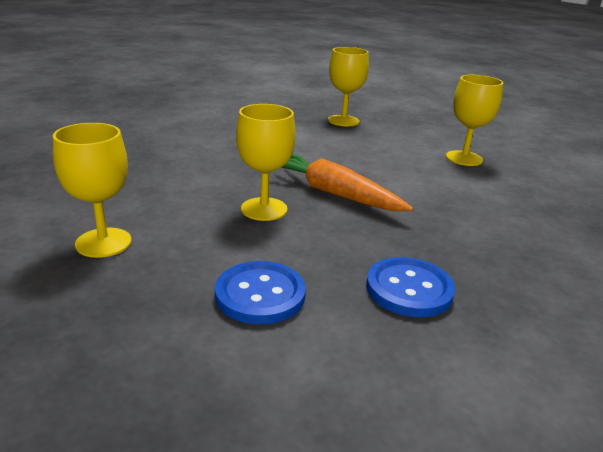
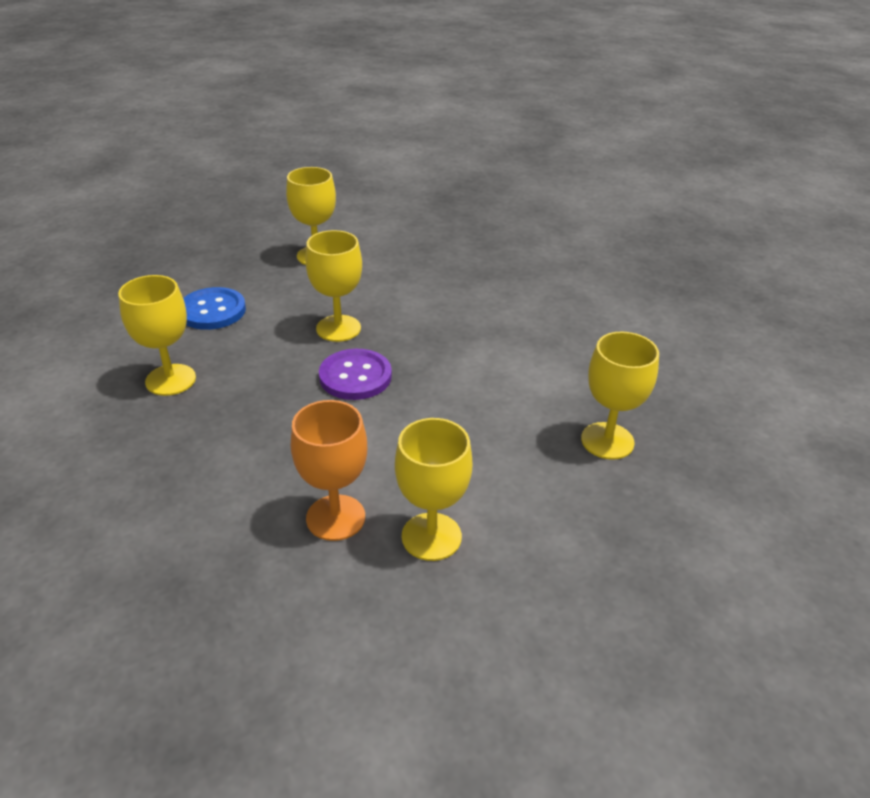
camera: 105 degrees right, 10 degrees up
(333, 193) = (355, 376): orange carrot -> purple button
(409, 289) = (170, 380): blue button -> yellow goblet
(482, 184) = (335, 517): none -> orange goblet

